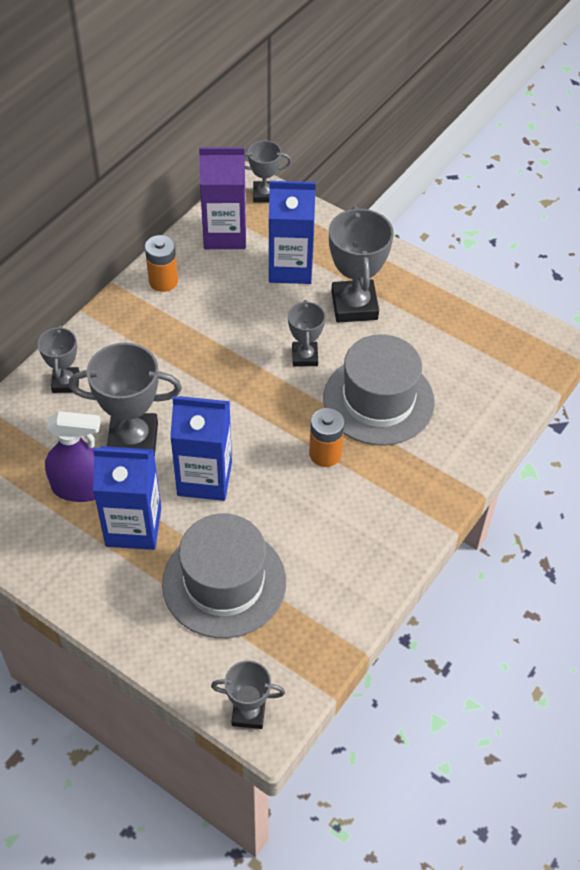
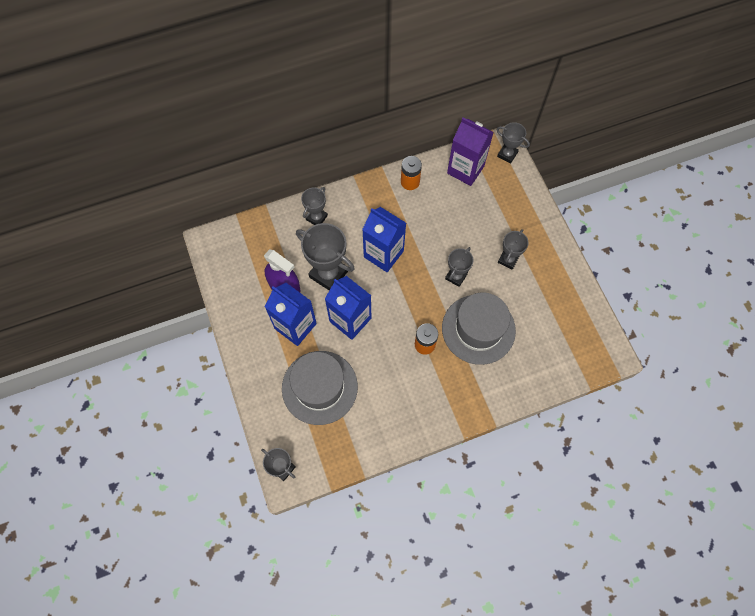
camera: 35 degrees right, 15 degrees up
(290, 268) = (488, 213): blue carton -> blue carton (383, 254)
(354, 305) = (508, 259): grey trophy -> grey trophy, size x0.58

